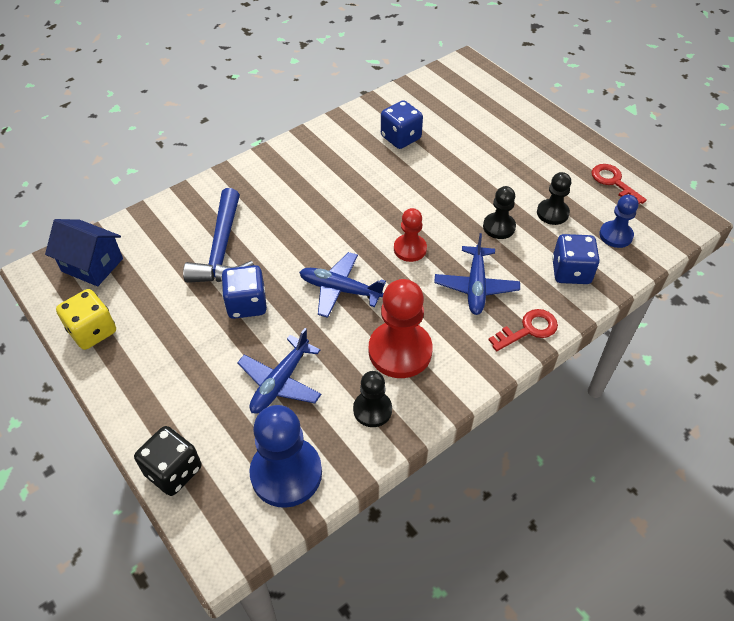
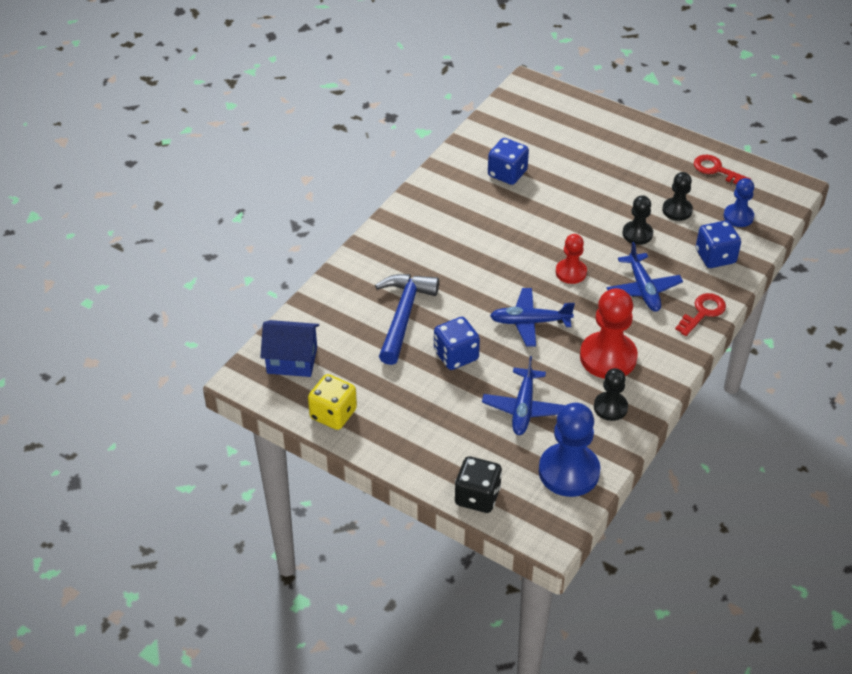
camera: 20 degrees left, 5 degrees down
(222, 249) = (403, 316): blue hammer -> blue hammer turned 150 degrees counterclockwise

